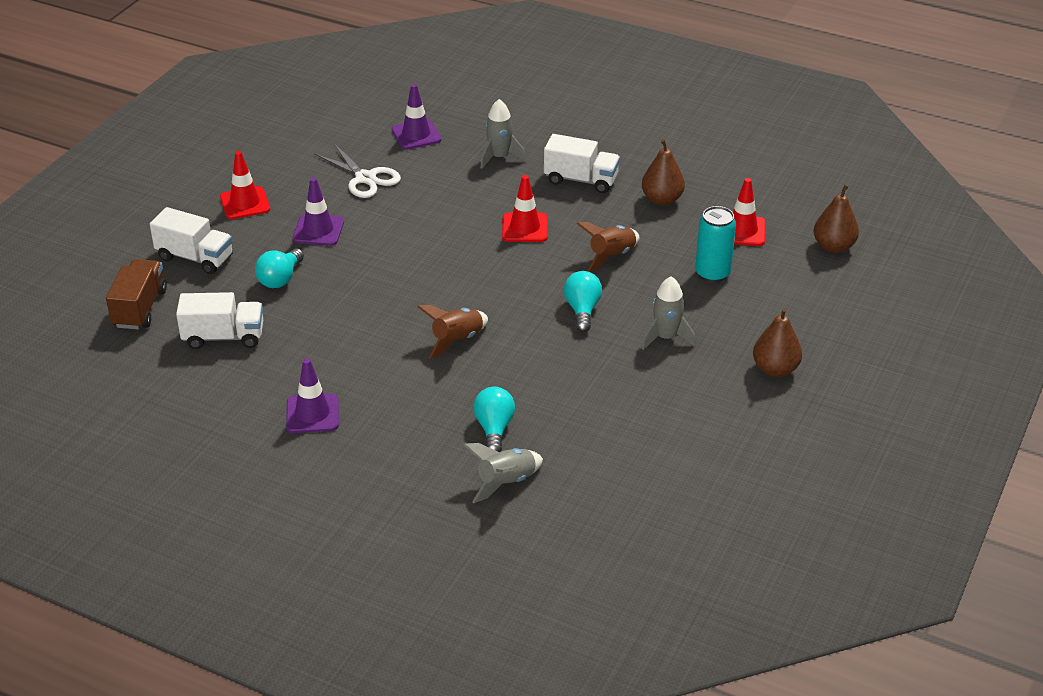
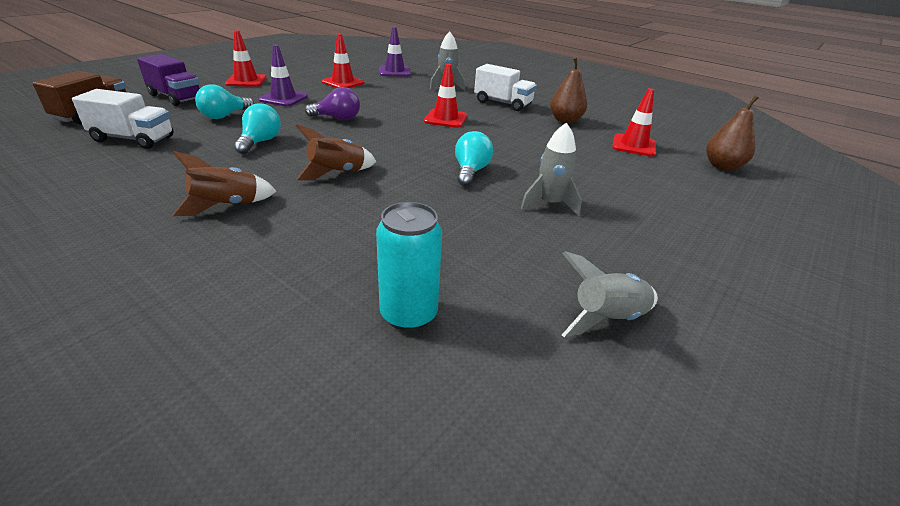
camera: 10 degrees right, 5 degrees down
(195, 258) = (175, 97): white truck -> purple truck
(312, 414) = (137, 204): purple traffic cone -> none
(365, 178) = (343, 82): white scissors -> red traffic cone
(405, 255) = (337, 118): none -> purple light bulb
(494, 429) = (316, 252): turquoise light bulb -> turquoise light bulb (260, 142)
(506, 482) = (285, 317): grey rocket -> grey rocket (606, 318)
(611, 256) = (512, 143): brown rocket -> brown rocket (226, 206)
(712, 273) = (604, 166): turquoise can -> turquoise can (408, 314)
(775, 369) = (673, 251): brown pear -> none

